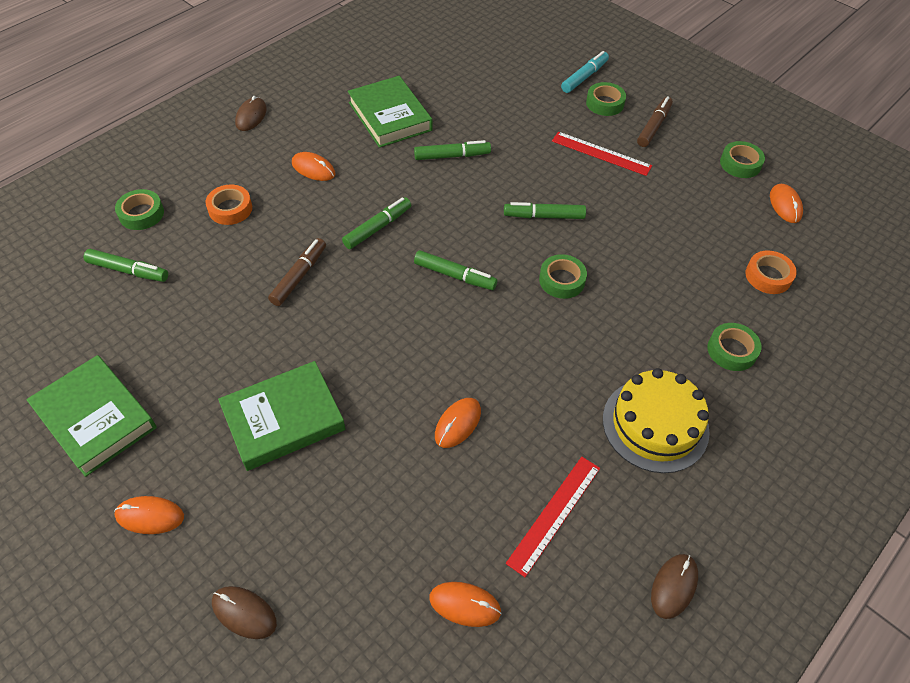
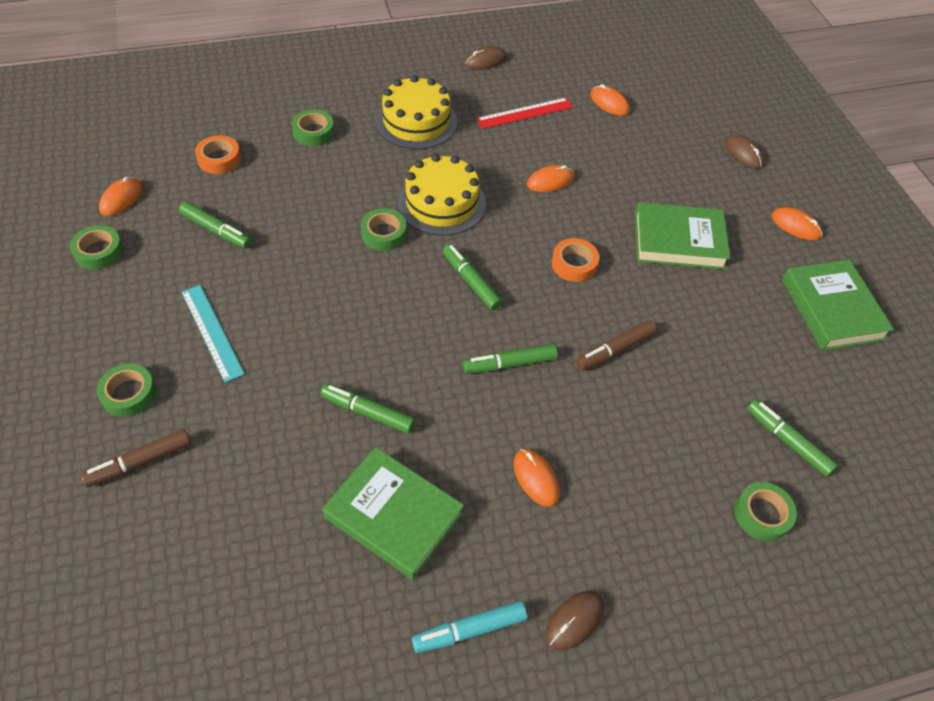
camera: 150 degrees left, 0 degrees up
(230, 209) = (656, 468): orange tape -> orange tape (574, 264)
(390, 116) = (394, 515): green book -> green book turned 60 degrees counterclockwise
(541, 337) = (441, 203): none -> yellow cake
(544, 216) = (341, 295): green marker -> green marker (216, 230)
(584, 77) = (102, 448): turquoise marker -> turquoise marker (469, 630)
(601, 153) = (212, 332): red ruler -> turquoise ruler
(654, 126) = (119, 334): brown marker -> brown marker (140, 462)

